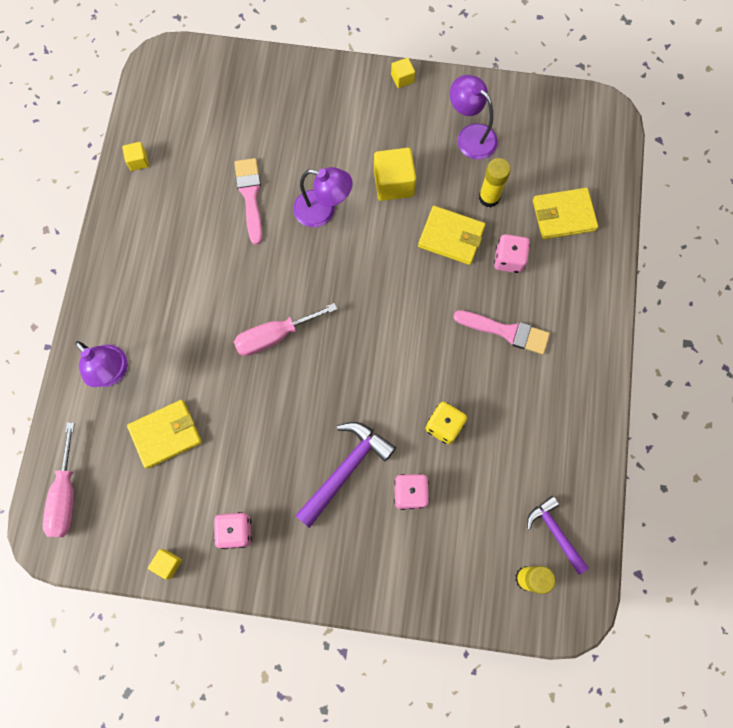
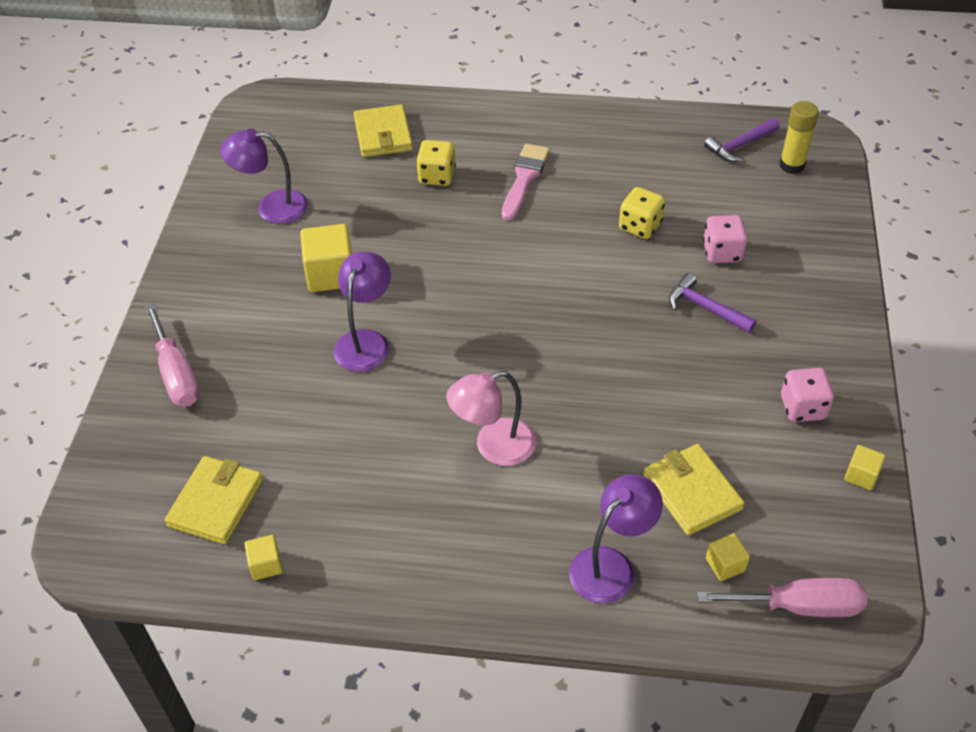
camera: 90 degrees left, 25 degrees down
(218, 299) = (493, 446): none -> pink lamp
(250, 196) = (337, 420): pink brush -> none
(274, 336) = (543, 383): pink screwdriver -> pink screwdriver (176, 374)
(345, 470) = (705, 308): purple hammer -> purple hammer, size x0.65
(402, 78) = (178, 269): yellow cube -> yellow cube (725, 565)
(451, 237) = (406, 222): yellow wallet -> yellow wallet (215, 503)
(470, 136) = (272, 207): purple lamp -> purple lamp turned 45 degrees clockwise
(489, 197) = (356, 192): yellow glue stick -> none
(508, 260) = (437, 176): pink dice -> yellow dice

